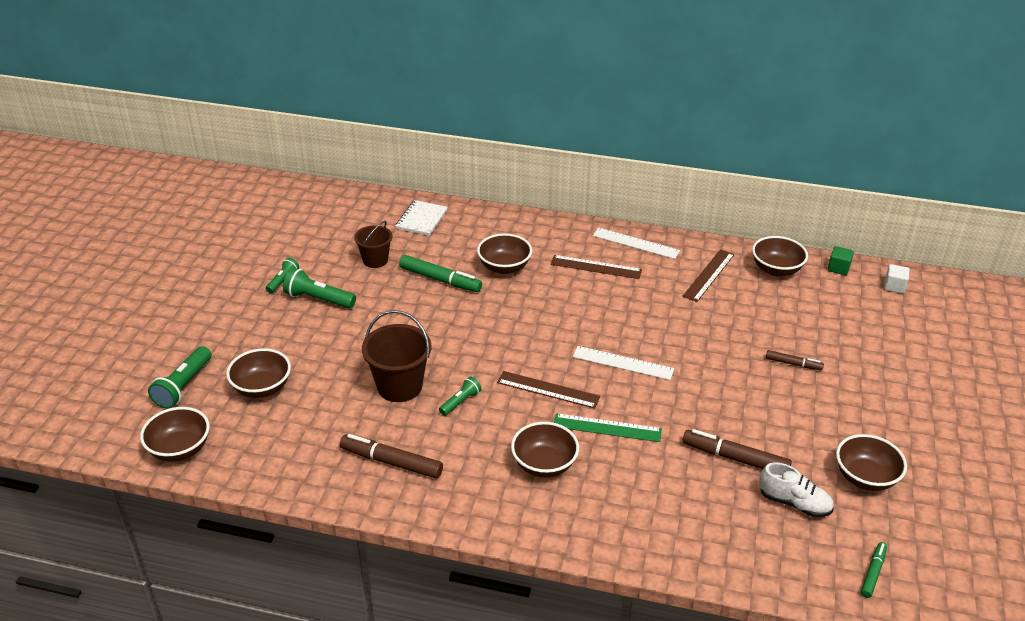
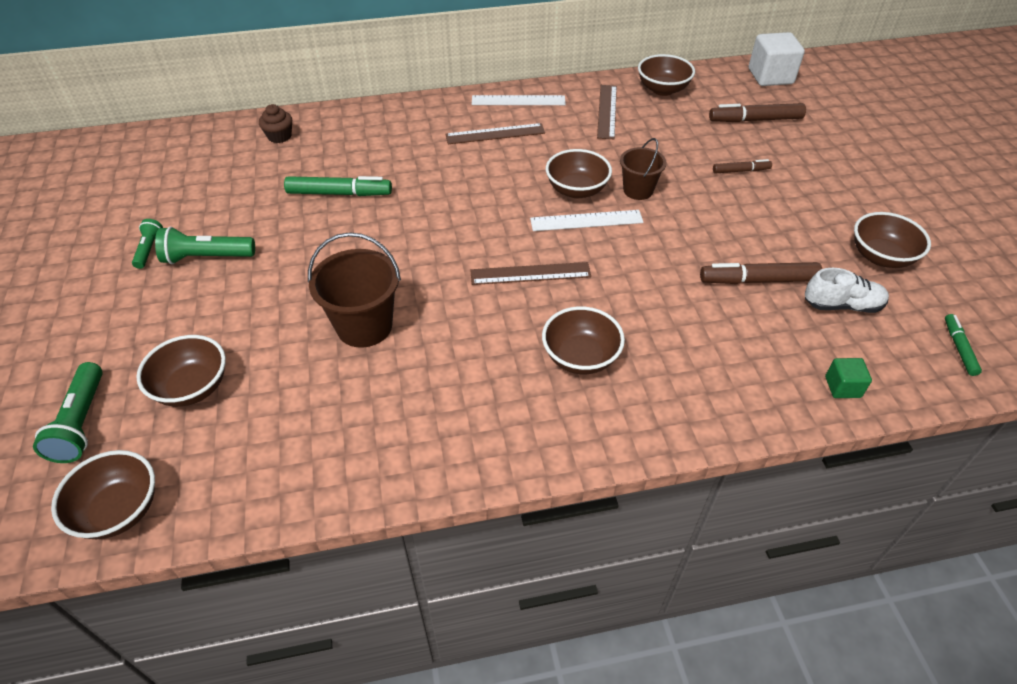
camera: 25 degrees left, 10 degrees up
(375, 260) = (251, 194): brown bucket -> brown bucket (638, 190)
(391, 462) = (409, 420): brown marker -> brown marker (755, 120)
(422, 219) = (279, 136): white notebook -> brown cupcake
(460, 402) = (445, 320): green flashlight -> none
(504, 267) = (401, 160): brown bowl -> brown bowl (576, 190)
(607, 428) = (617, 293): green ruler -> none
(838, 268) = (714, 73): green cube -> green cube (842, 387)
(894, 286) = (770, 76): white cube -> white cube, size x1.89

